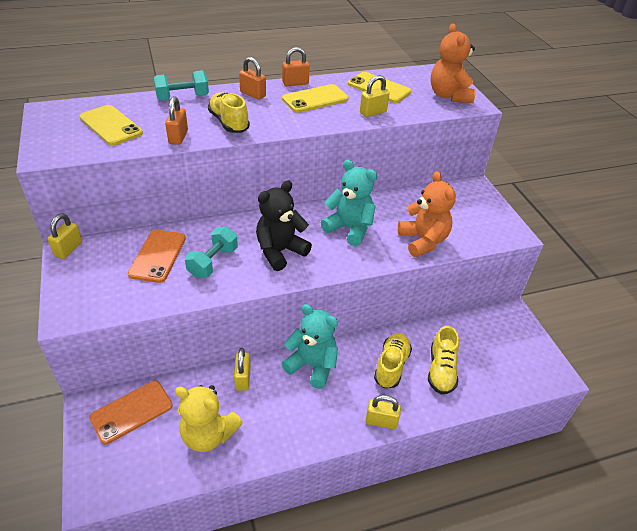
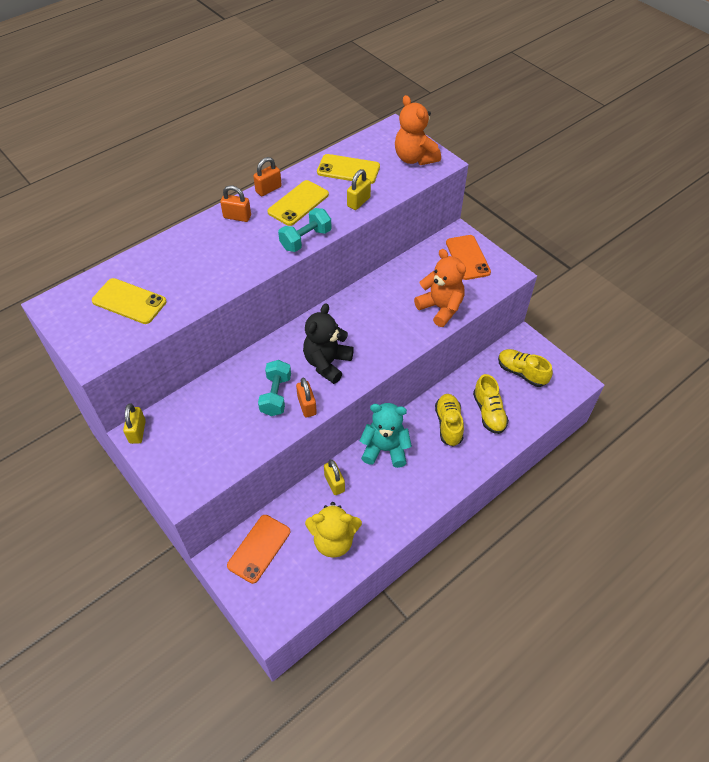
camera: 20 degrees left, 10 degrees up
(158, 256) = (223, 407): orange phone -> orange phone (467, 257)
(178, 137) = (202, 292): orange padlock -> orange padlock (307, 406)
(182, 97) = (173, 244): turquoise dumbbell -> turquoise dumbbell (306, 239)
(229, 123) = (237, 259): yellow shoe -> yellow shoe (521, 373)
(349, 228) = (373, 318): turquoise teddy bear -> none
(381, 421) = (462, 474): yellow padlock -> none

